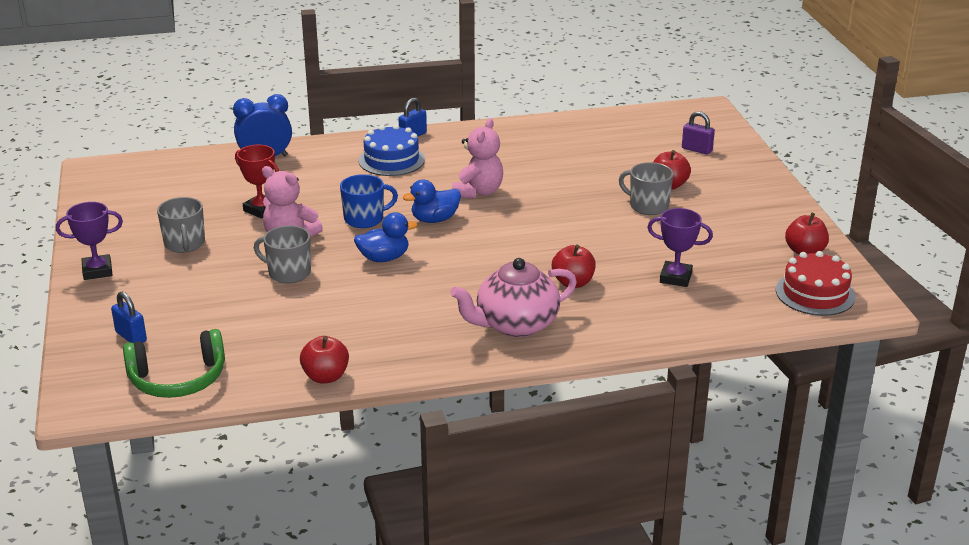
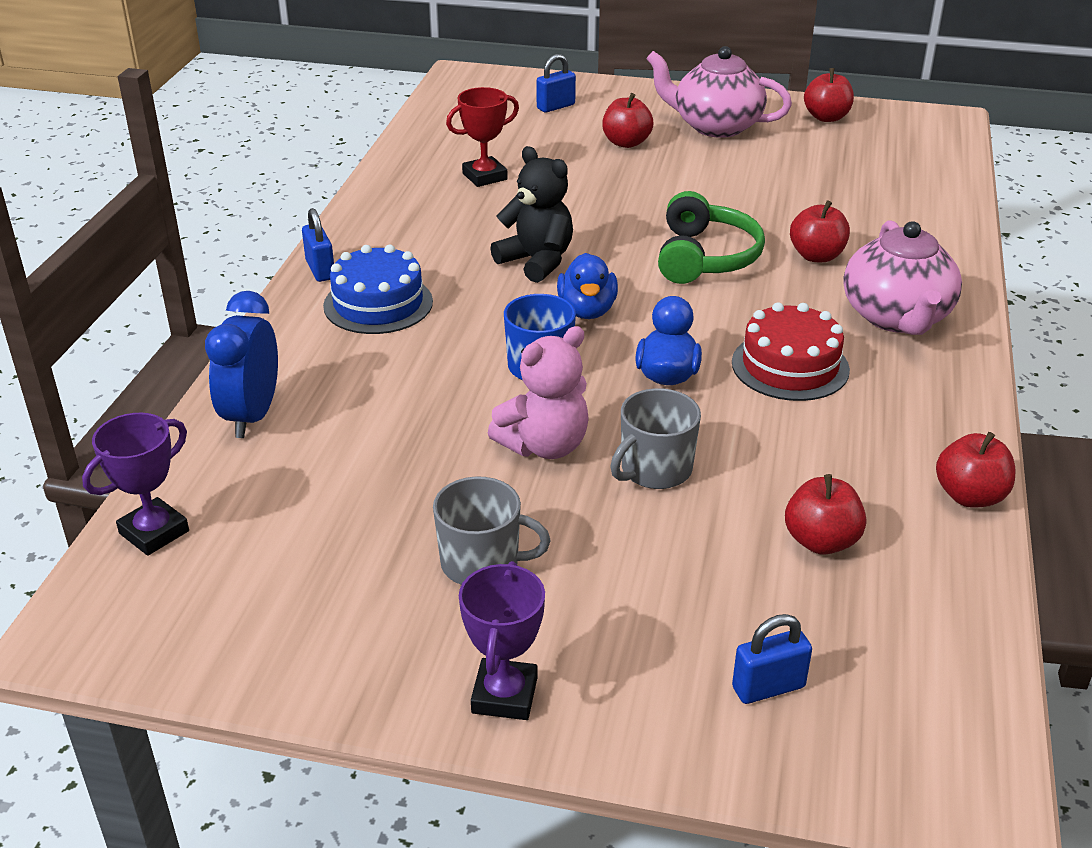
camera: 65 degrees left, 5 degrees up
(178, 379) = (926, 652): green headphones -> green headphones (705, 257)
(254, 333) = (821, 541): none -> red apple
(261, 209) = (428, 456): red trophy -> red trophy (484, 176)
(478, 192) = (537, 261): pink teddy bear -> black teddy bear
(648, 206) = (666, 167): grey mug -> none
(675, 278) = (840, 195): purple trophy -> purple trophy (154, 532)
(697, 150) = (556, 107): purple padlock -> blue padlock
(734, 211) = (715, 126): none -> pink teapot
(815, 293) = (913, 136): red cake -> red cake (790, 366)

